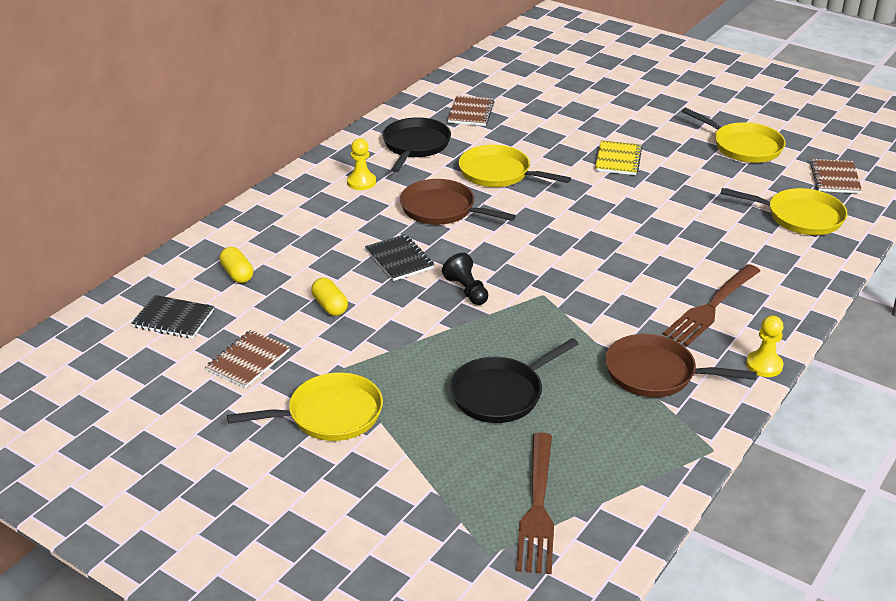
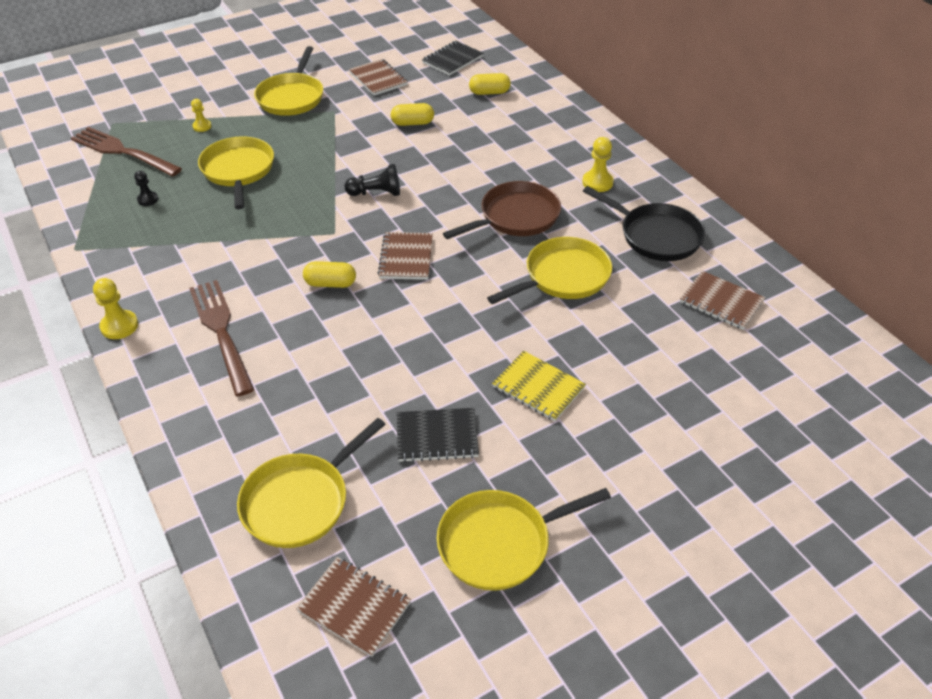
camera: 115 degrees right, 10 degrees up
(399, 259) = (450, 171): black notebook -> black notebook (437, 436)
(440, 463) = (202, 126): none -> yellow pawn
(501, 393) = (238, 171): black pan -> yellow pan
(540, 247) = (406, 257): none -> brown notebook
(599, 438) = (148, 199): none -> black pawn
(606, 273) = (330, 283): none -> yellow capsule
(656, 373) = (178, 256): brown pan -> none

